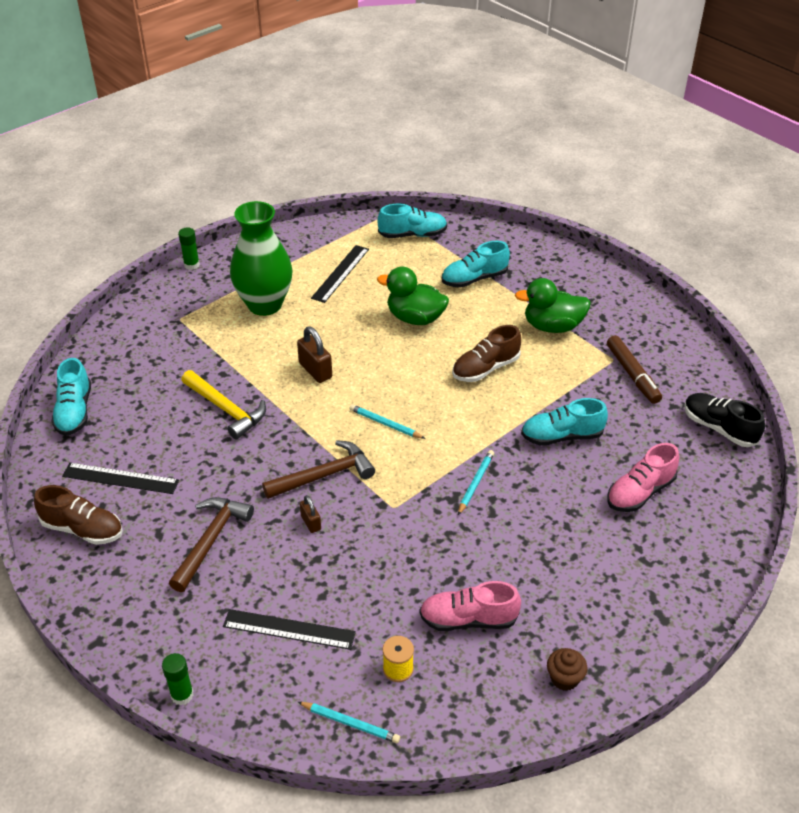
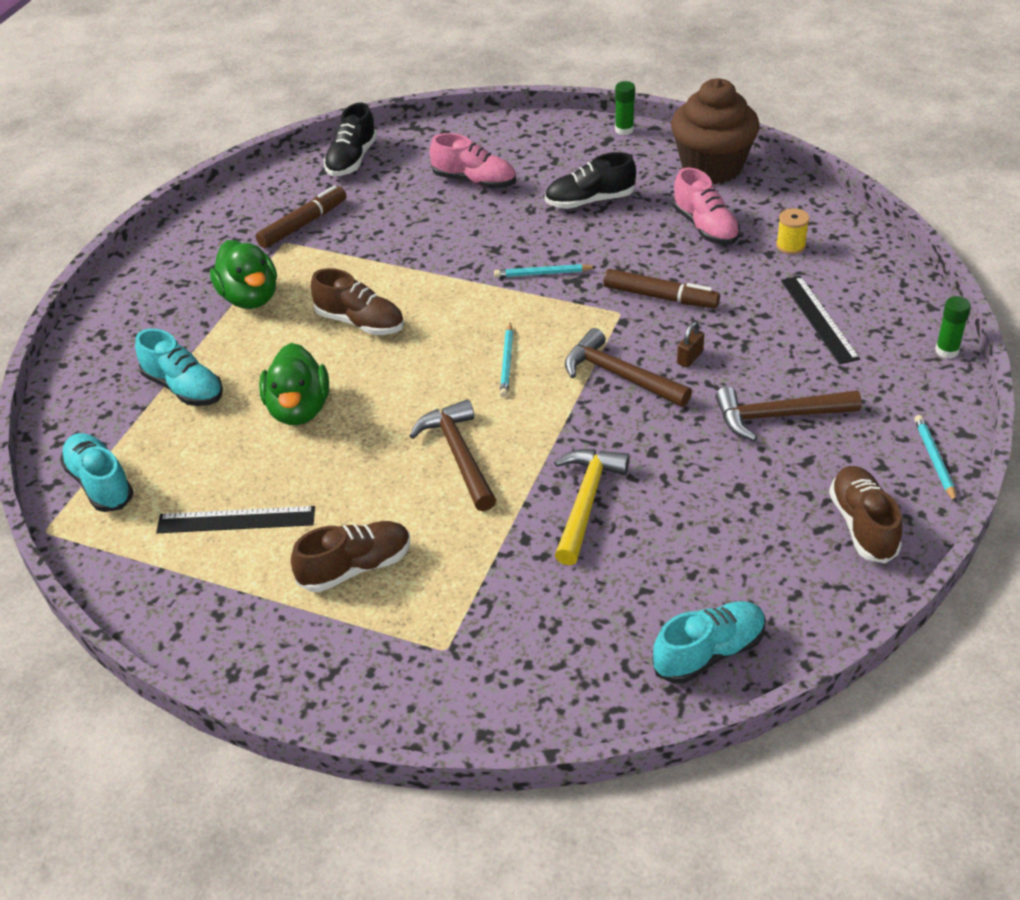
camera: 115 degrees left, 0 degrees up
(120, 478) = (769, 536): black ruler -> none
(191, 265) = (304, 710): green glue stick -> green glue stick (624, 130)
(265, 304) = (355, 567): green vase -> brown shoe
(315, 370) = (459, 455): brown padlock -> brown hammer
(350, 723) = (864, 251): turquoise pencil -> turquoise pencil (934, 459)
(394, 540) = (660, 297): none -> brown marker
(561, 556) = (589, 201): none -> black shoe
(562, 436) = (433, 242): turquoise shoe -> none
(564, 678) = (712, 167): brown cupcake -> brown cupcake, size x2.44

